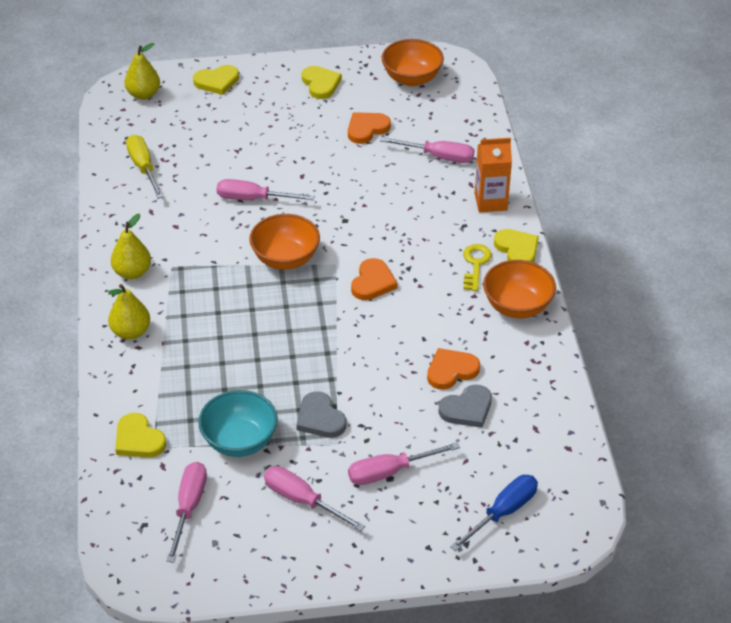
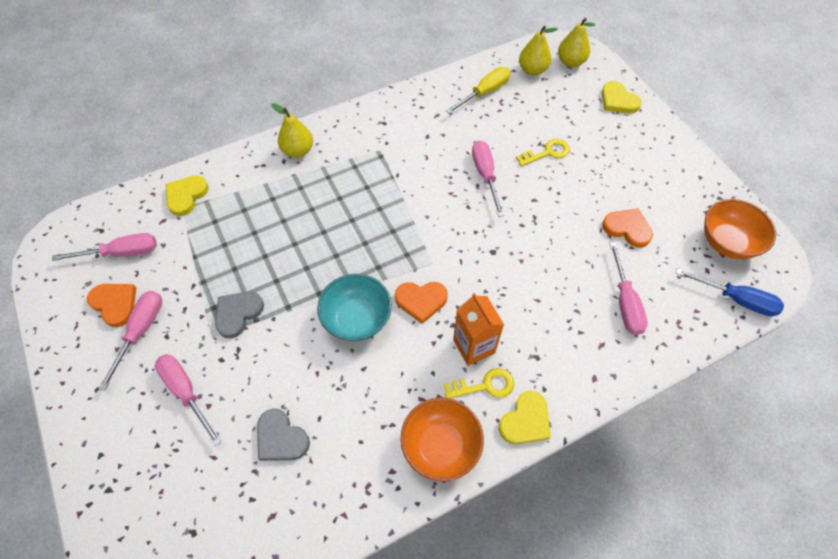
camera: 70 degrees right, 15 degrees up
(132, 272) = (363, 128): yellow pear -> yellow pear (532, 70)
(240, 441) = (199, 263): turquoise bowl -> turquoise bowl (357, 319)
(251, 149) = (547, 153): none -> yellow key
(285, 259) = (422, 223): orange bowl -> none
(320, 84) = (666, 172): yellow heart -> none
(451, 370) = (328, 407): orange heart -> orange heart (115, 304)
(490, 202) = (585, 372): orange carton -> orange carton (474, 346)
(503, 512) = (152, 515): blue screwdriver -> blue screwdriver (736, 299)

